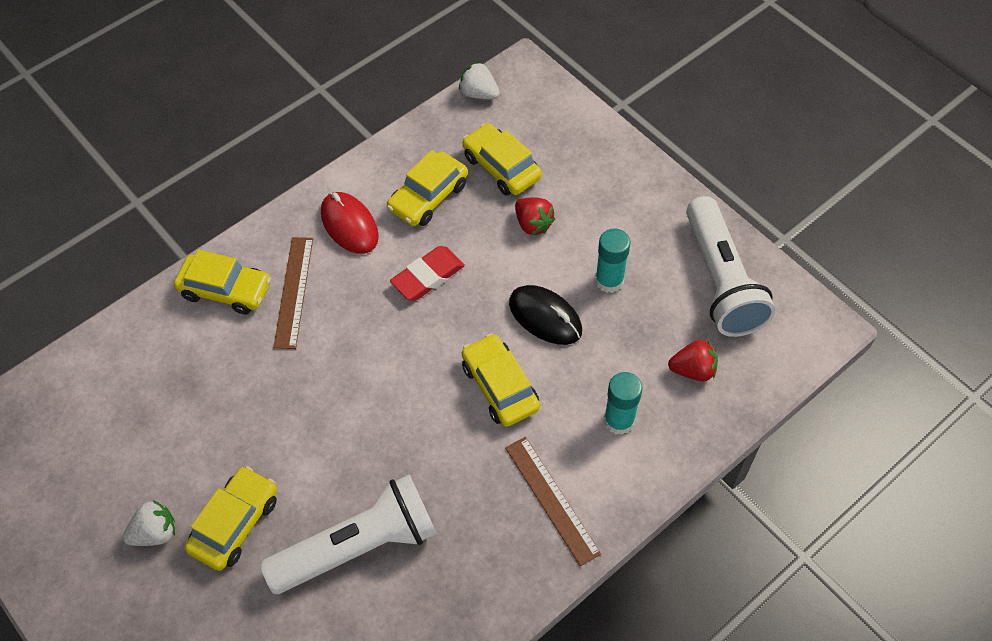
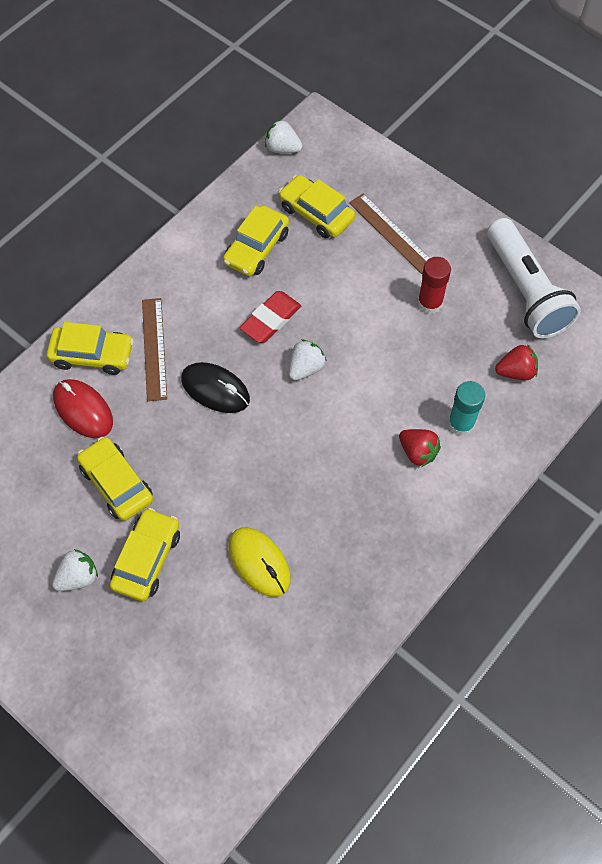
camera: 10 degrees left, 5 degrees up
(349, 225) = (191, 282): red mouse -> red mouse (83, 410)
(358, 546) = (259, 563): white flashlight -> yellow mouse
(455, 334) = (306, 368): none -> white strawberry
(500, 386) = (353, 408): yellow car -> yellow car (116, 483)
(533, 224) = (354, 261): red strawberry -> red strawberry (418, 452)
(545, 317) = (380, 342): black mouse -> black mouse (215, 389)
(551, 499) = (416, 499): brown ruler -> brown ruler (391, 233)
(609, 280) = (430, 303): turquoise glue stick -> red glue stick

